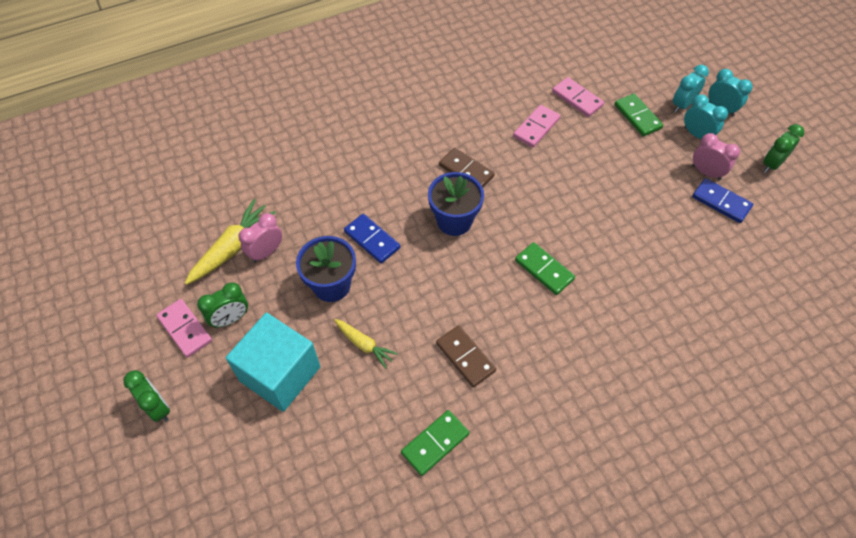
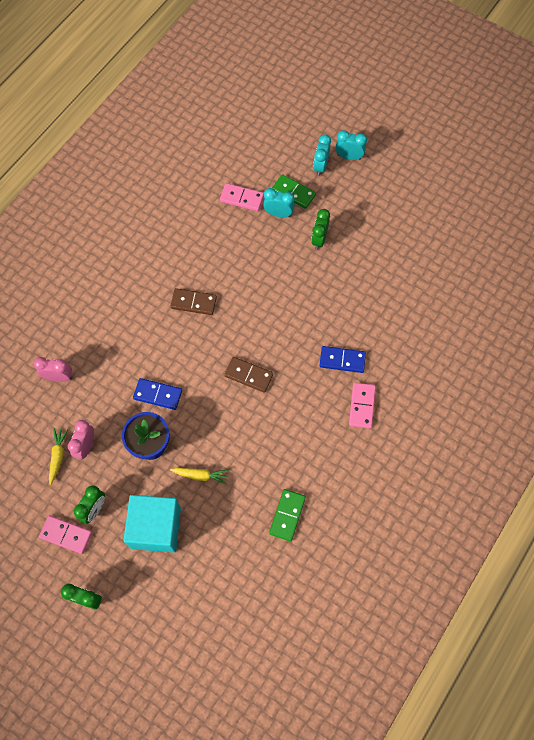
camera: 30 degrees left, 10 degrees up
(232, 248) = (58, 456): yellow carrot -> yellow carrot, size x0.61
(454, 221) = (208, 348): blue flower pot -> none
(465, 357) = (273, 446): brown domino -> brown domino (249, 375)
(536, 128) = (225, 239): pink domino -> pink domino (362, 406)
(544, 270) = (291, 353): green domino -> none
(696, 135) = (342, 188): turquoise clock -> turquoise clock (278, 213)
(706, 172) = (363, 217): pink clock -> pink clock (59, 377)
(721, 202) = (384, 237): blue domino -> blue domino (342, 360)
(772, 164) = (404, 188): green clock -> green clock (319, 239)

